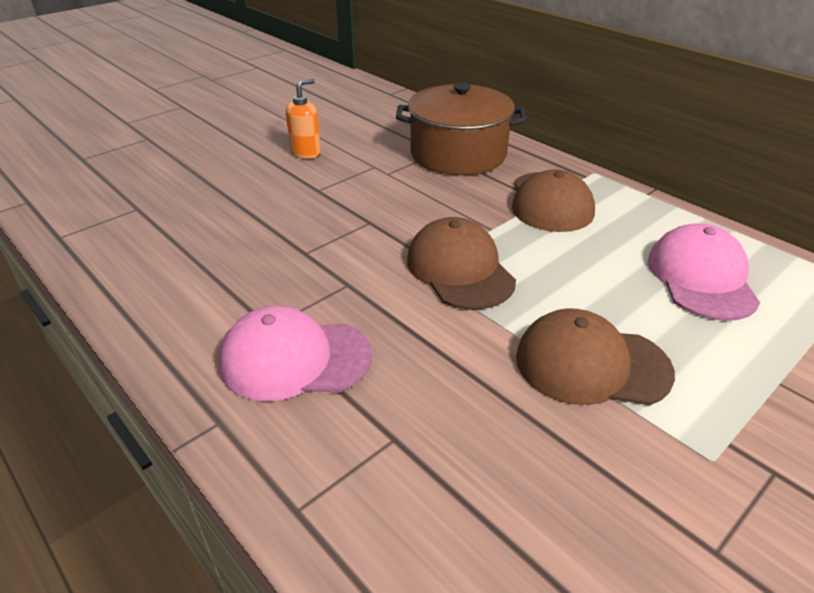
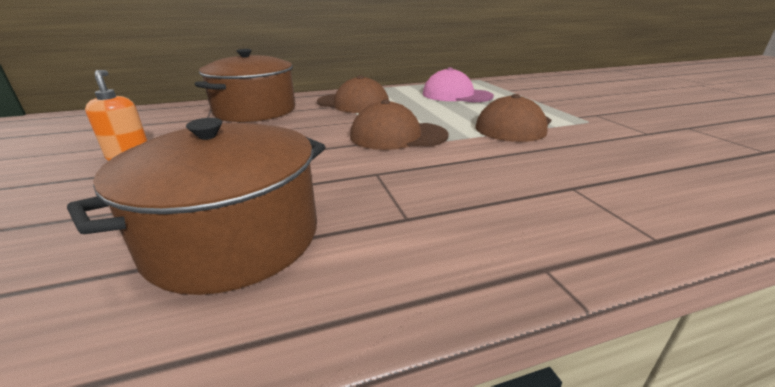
camera: 65 degrees left, 10 degrees down
(209, 254) = (234, 238): none -> brown pot
(295, 359) = (465, 211): pink cap -> none

